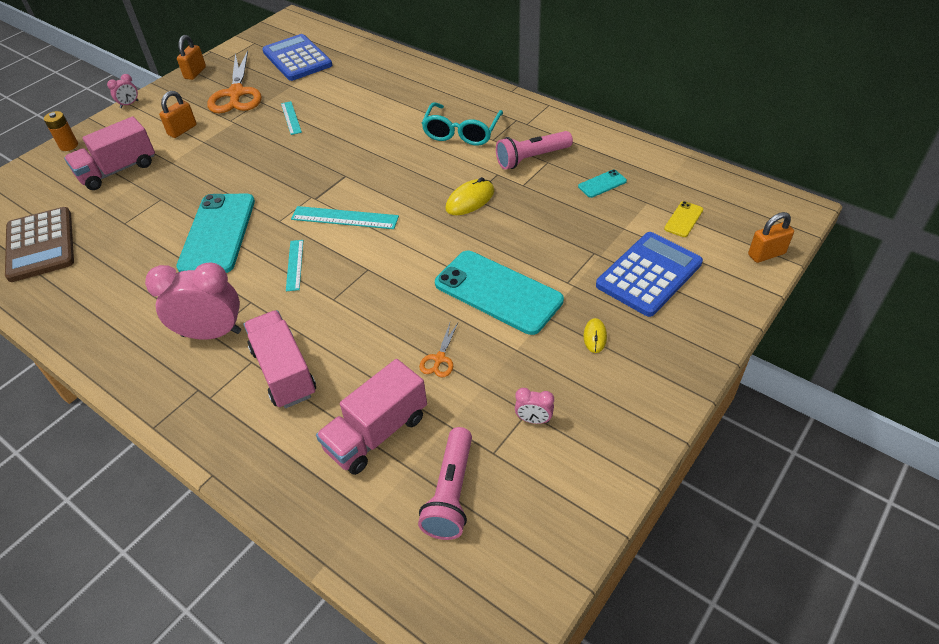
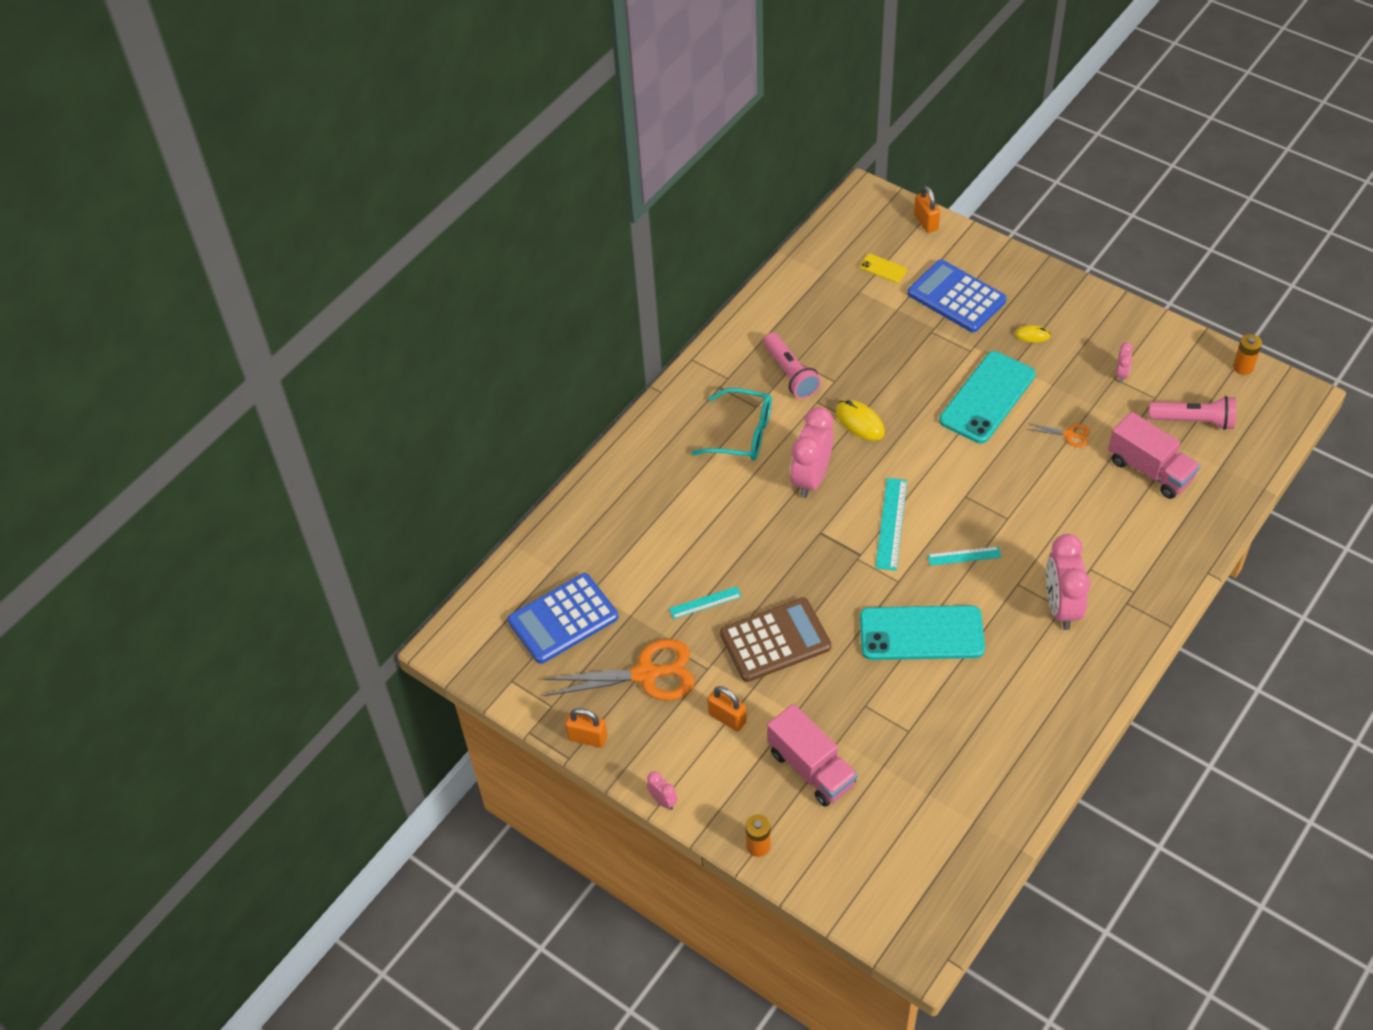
camera: 90 degrees left, 5 degrees up
(40, 245) = (950, 806): brown calculator -> brown calculator (775, 640)
(284, 372) = (1098, 542): pink truck -> none
(406, 170) = (811, 478): none -> pink clock
(549, 573) = (1243, 367): none -> orange battery
(602, 184) = (832, 321): turquoise phone -> none

